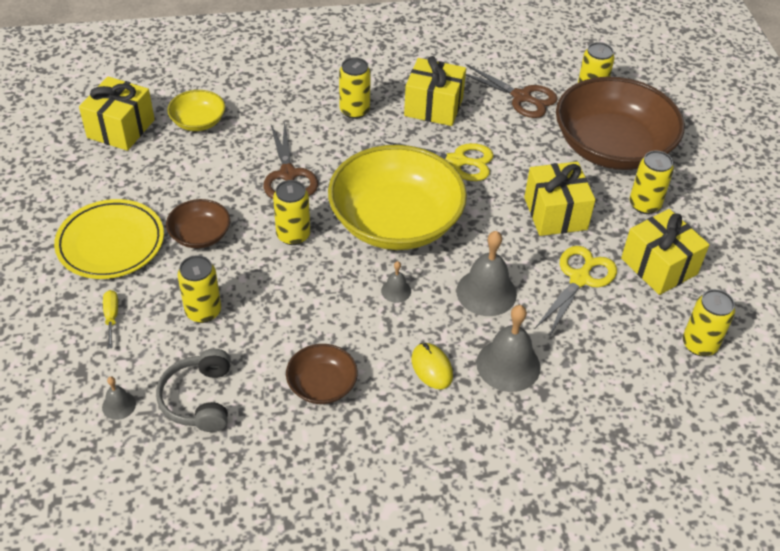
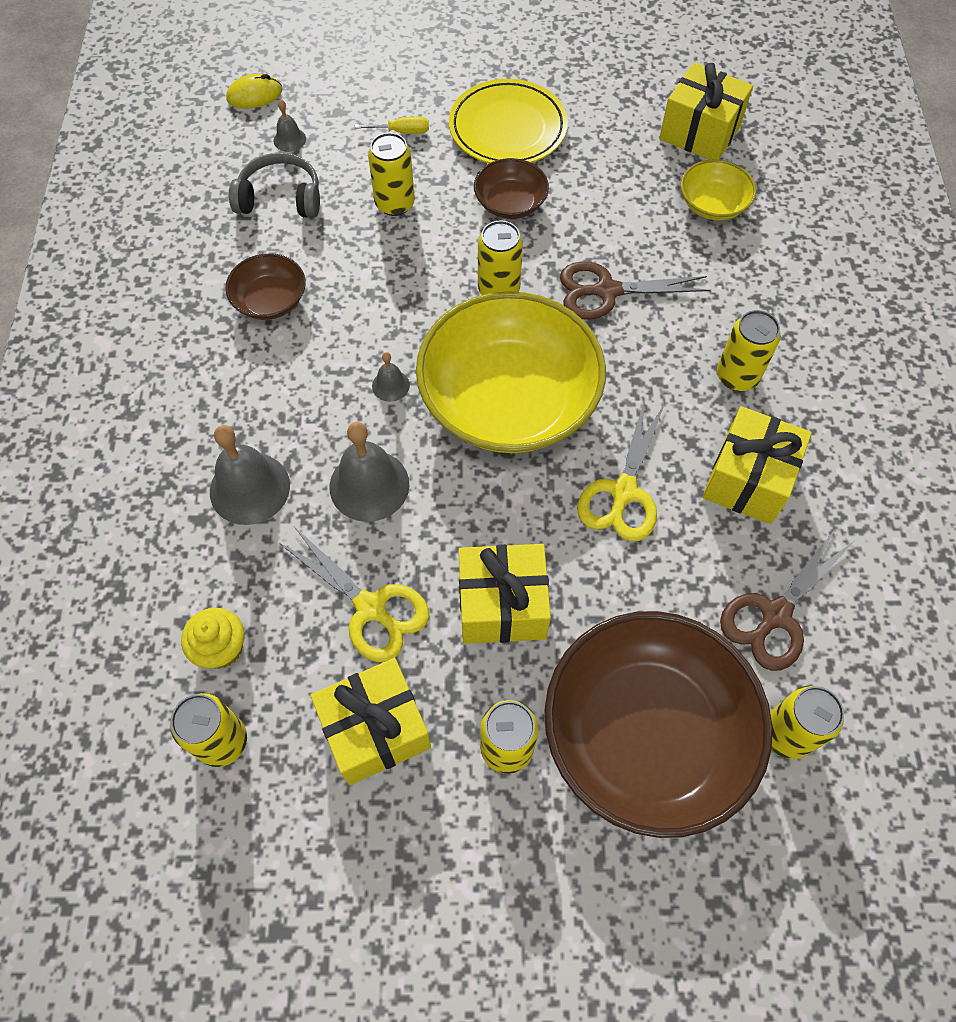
camera: 100 degrees right, 15 degrees up
(431, 368) = (266, 406): yellow mouse -> yellow mouse (254, 95)
(637, 358) = (221, 648): none -> yellow cupcake

